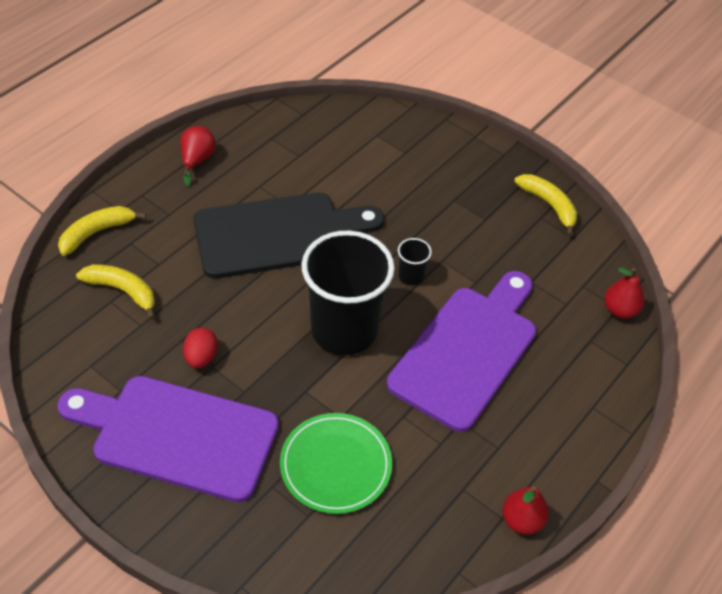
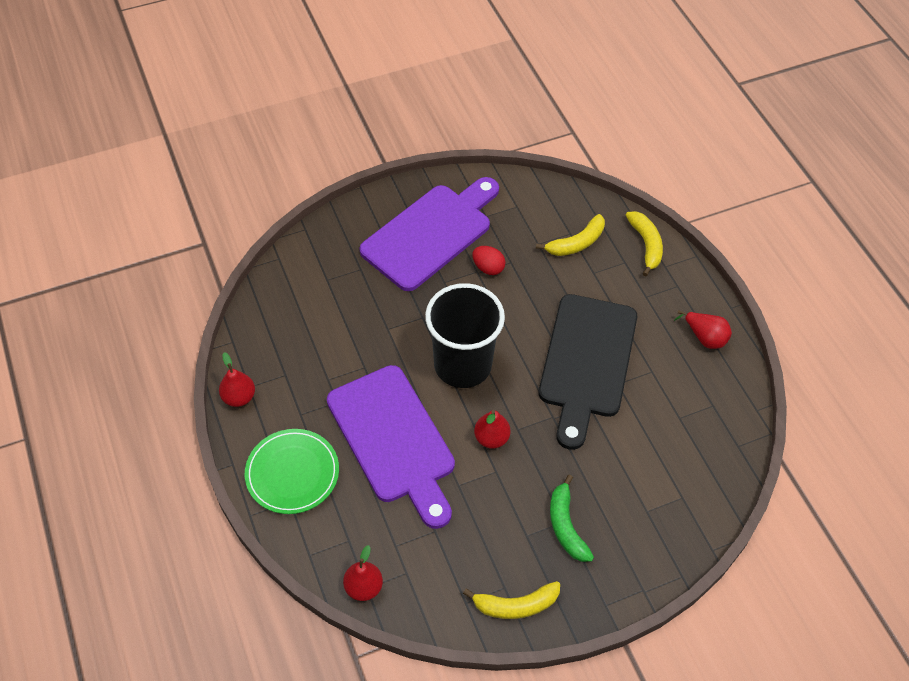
camera: 120 degrees right, 5 degrees up
(335, 465) = (352, 309): green plate -> green plate (292, 473)
(411, 276) = (491, 438): black cup -> red pear
(457, 197) = (566, 526): none -> green banana

